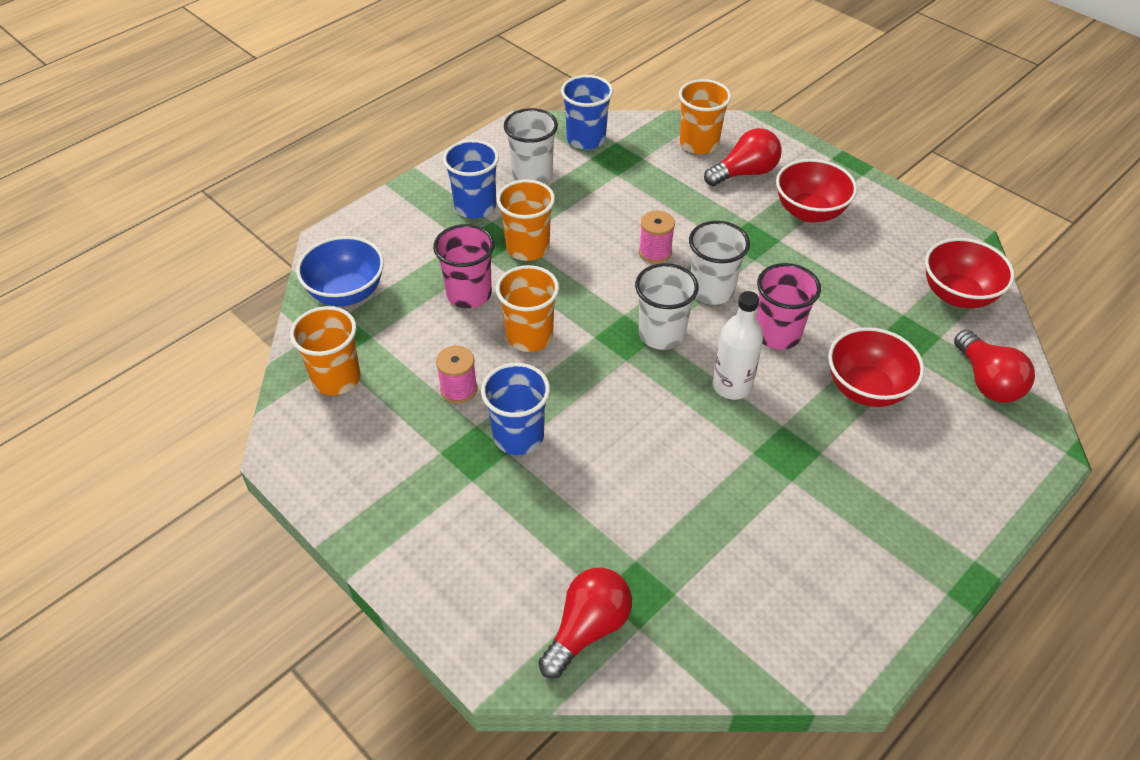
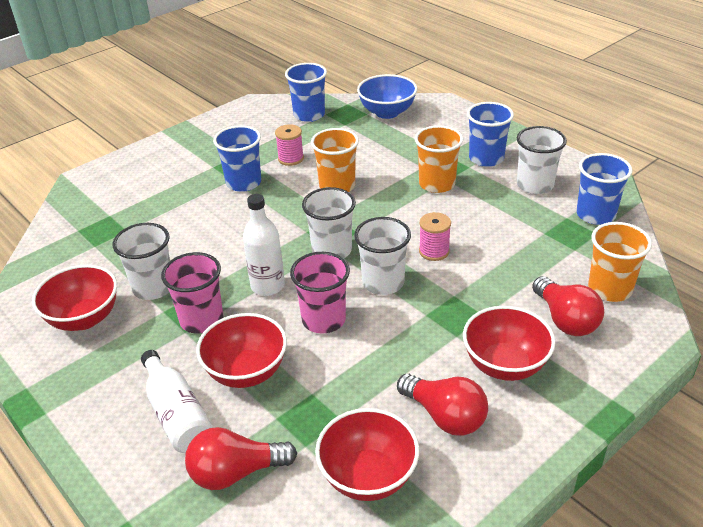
camera: 95 degrees right, 10 degrees down
(336, 378) = (309, 115): orange cup -> blue cup
(469, 294) = (384, 159): pink cup -> pink cup (201, 320)
(587, 629) = (87, 210): red light bulb -> red light bulb (445, 416)
(752, 499) = (153, 288): none -> white cup
(822, 563) = (84, 318): none -> red bowl
(937, 437) = (177, 414): none -> white bottle

